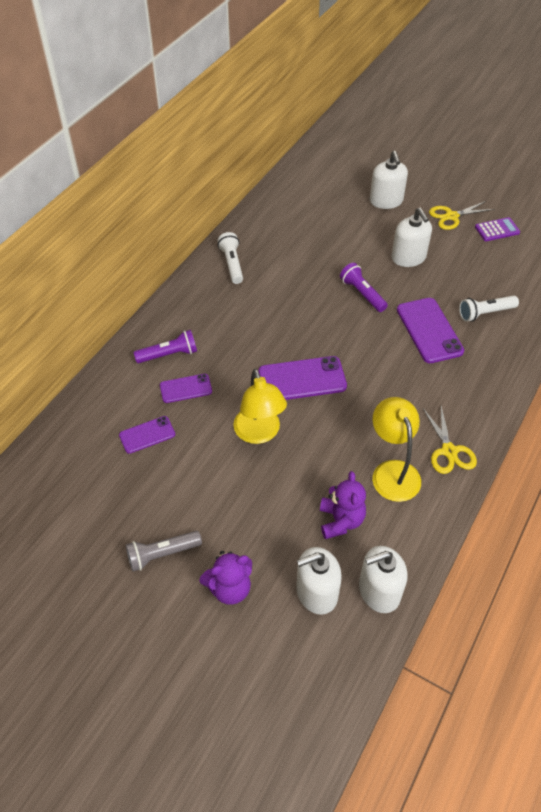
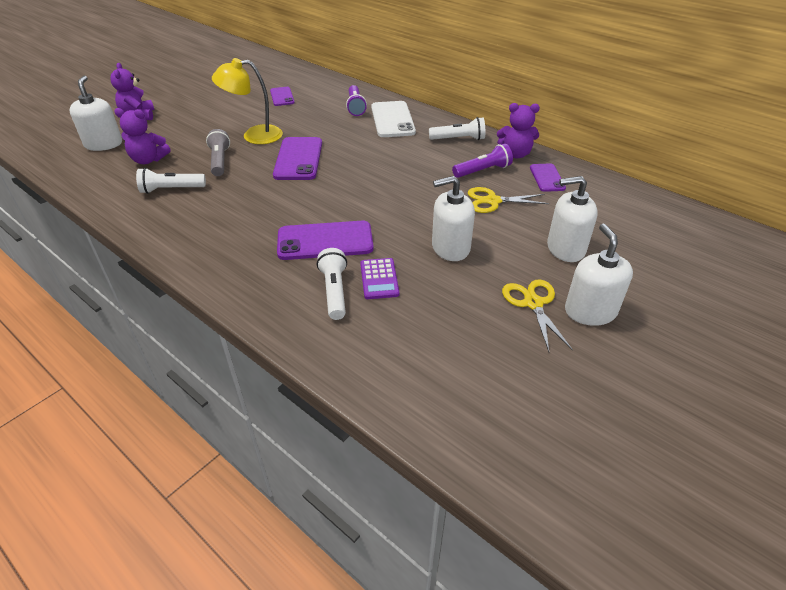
camera: 100 degrees right, 10 degrees down
(162, 554) = (183, 97): grey flashlight -> grey flashlight (220, 161)
(186, 388) = (317, 111): purple phone -> purple phone (547, 178)
(197, 318) = (392, 120): none -> white phone
(253, 226) = (515, 154): none -> purple teddy bear
(362, 294) = (397, 205): purple flashlight -> purple flashlight (483, 171)
(379, 591) = (78, 168): white soap dispenser -> white soap dispenser (590, 311)
(392, 471) = (171, 189): yellow lamp -> white flashlight
(449, 451) = (167, 223): yellow scissors -> yellow scissors (493, 201)
(497, 230) = (500, 346): purple calculator -> purple calculator (379, 279)

